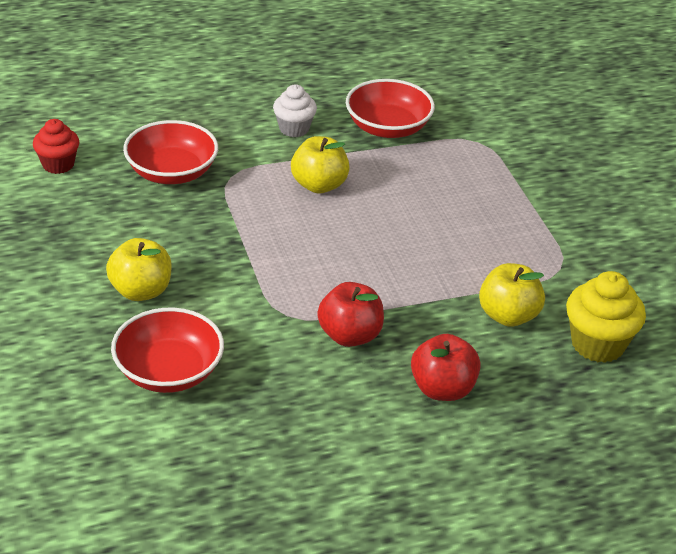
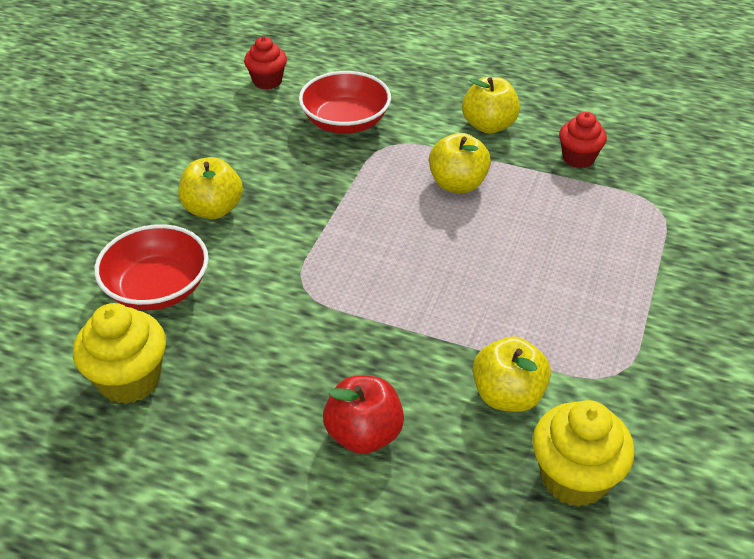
camera: 40 degrees right, 5 degrees up
(229, 445) = (130, 380): none -> yellow cupcake
(294, 129) = (489, 125): white cupcake -> yellow apple
(350, 335) = (336, 335): red apple -> none
(388, 127) = (578, 158): red bowl -> red cupcake

